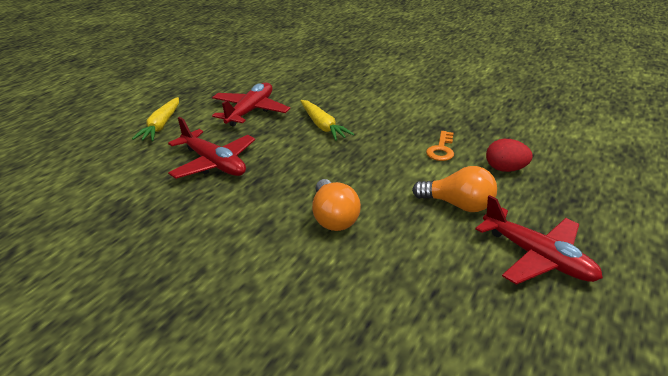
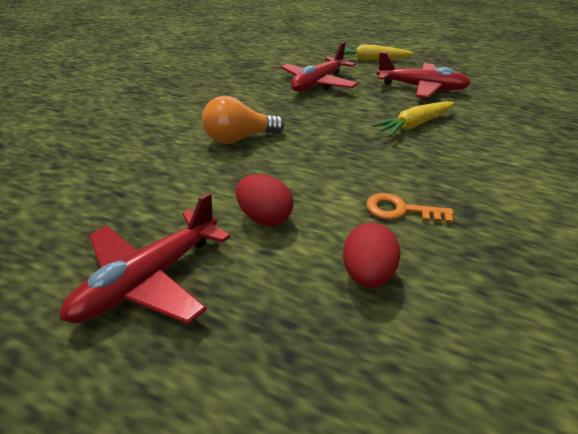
camera: 85 degrees right, 5 degrees up
(458, 205) = (265, 217): orange light bulb -> red egg

